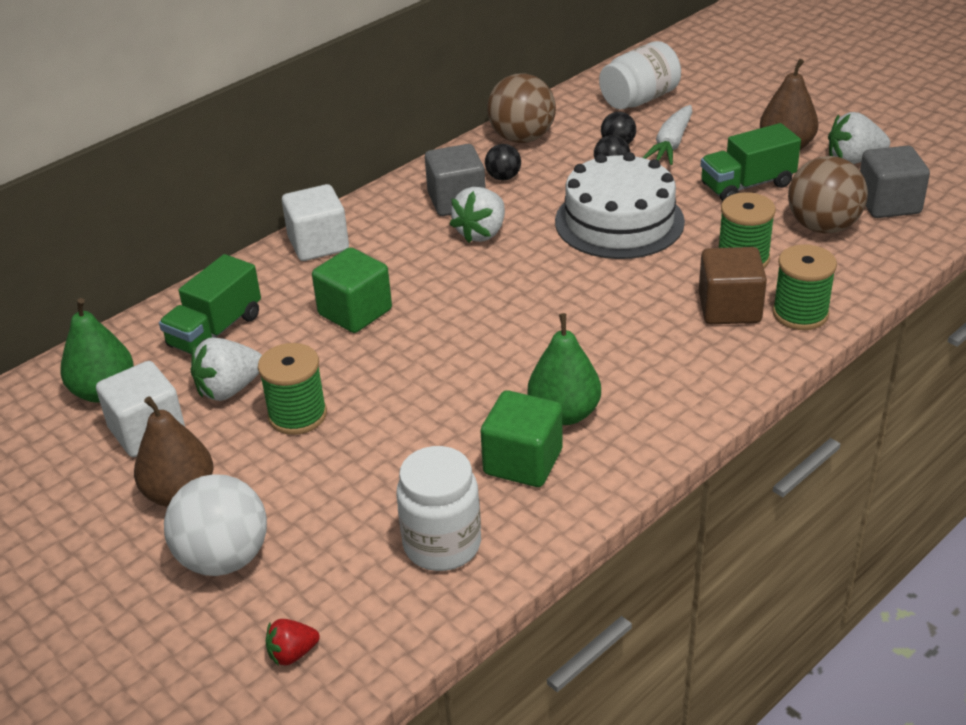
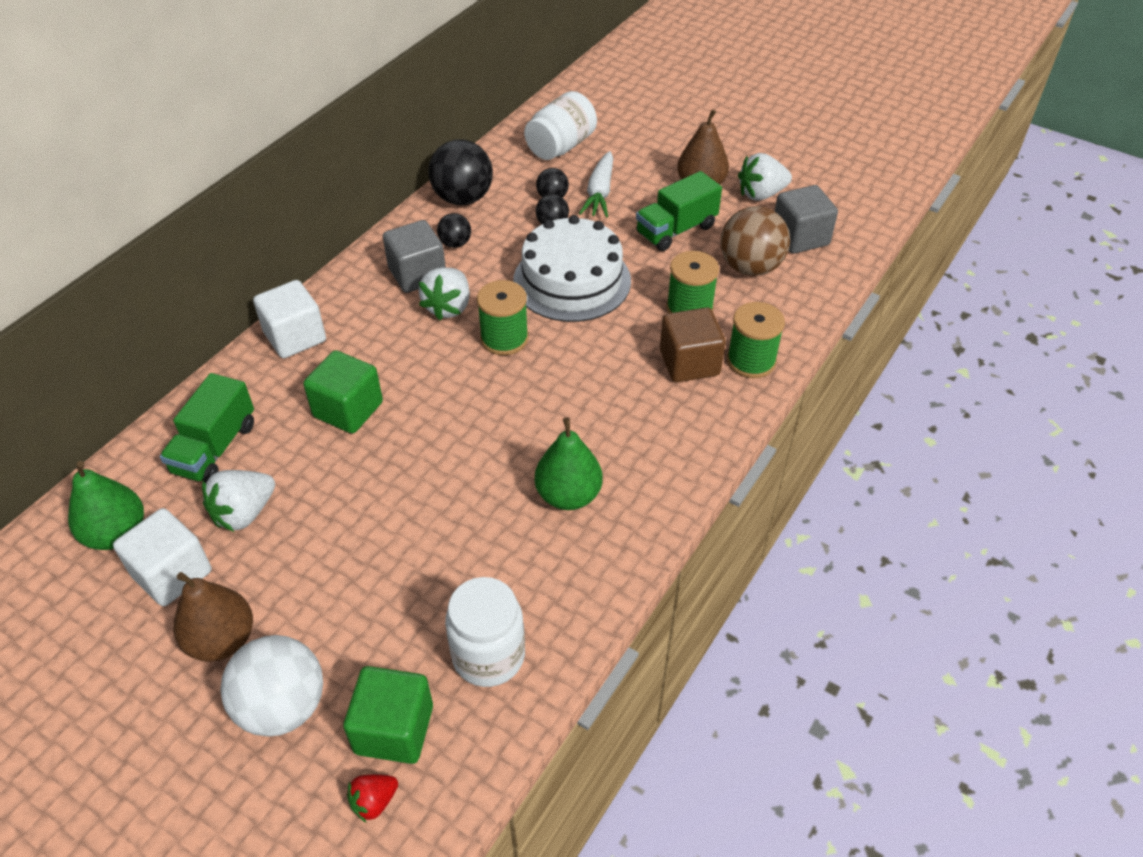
camera: 15 degrees left, 10 degrees up
(297, 415) = (318, 533): green spool -> green spool (504, 338)
(522, 138) = (463, 198): brown ball -> black ball
(523, 462) = (542, 553): green cube -> green cube (394, 729)

